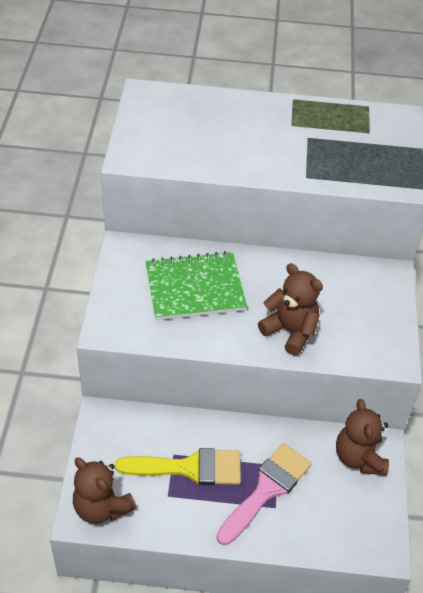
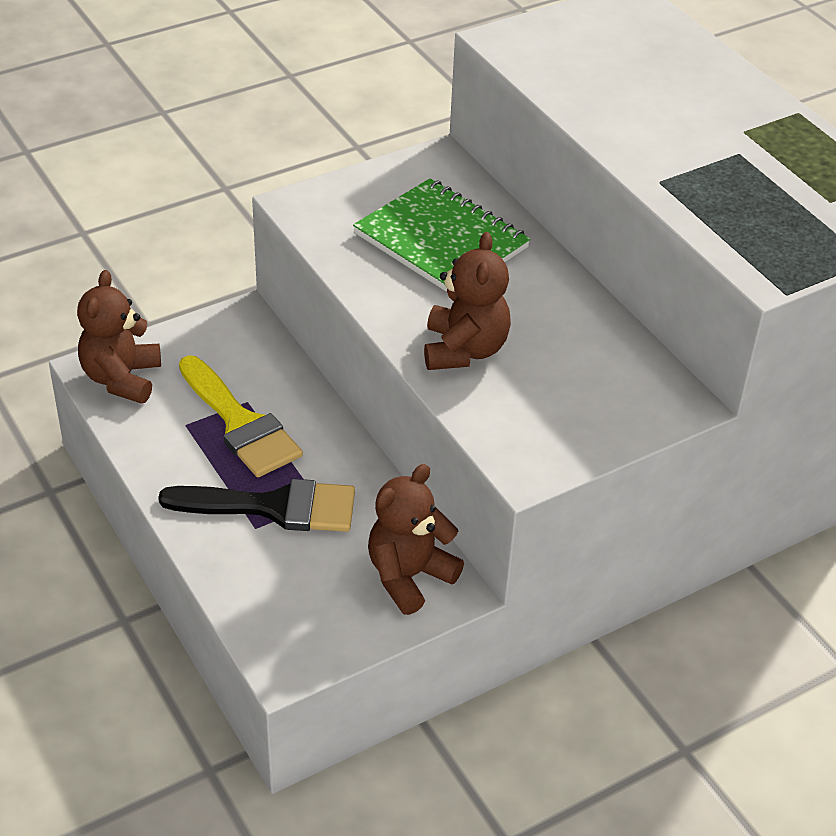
camera: 55 degrees right, 5 degrees down
(266, 489) = (273, 507): pink brush -> black brush

